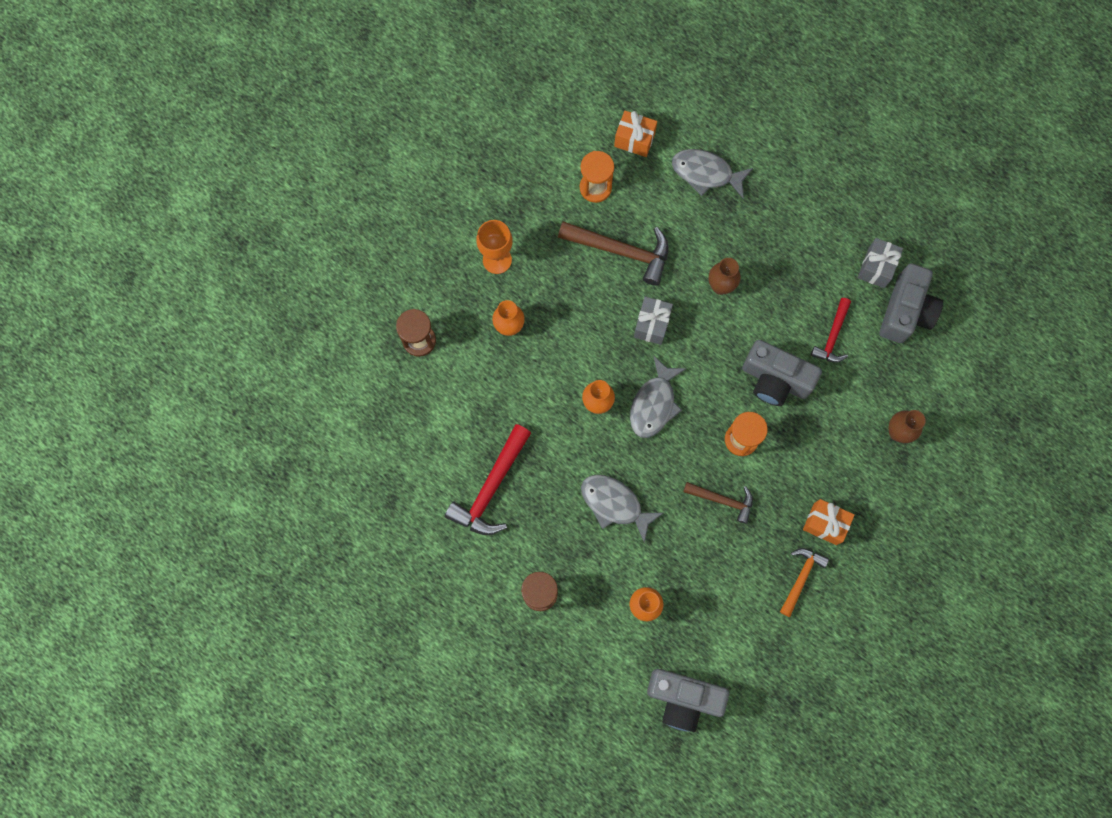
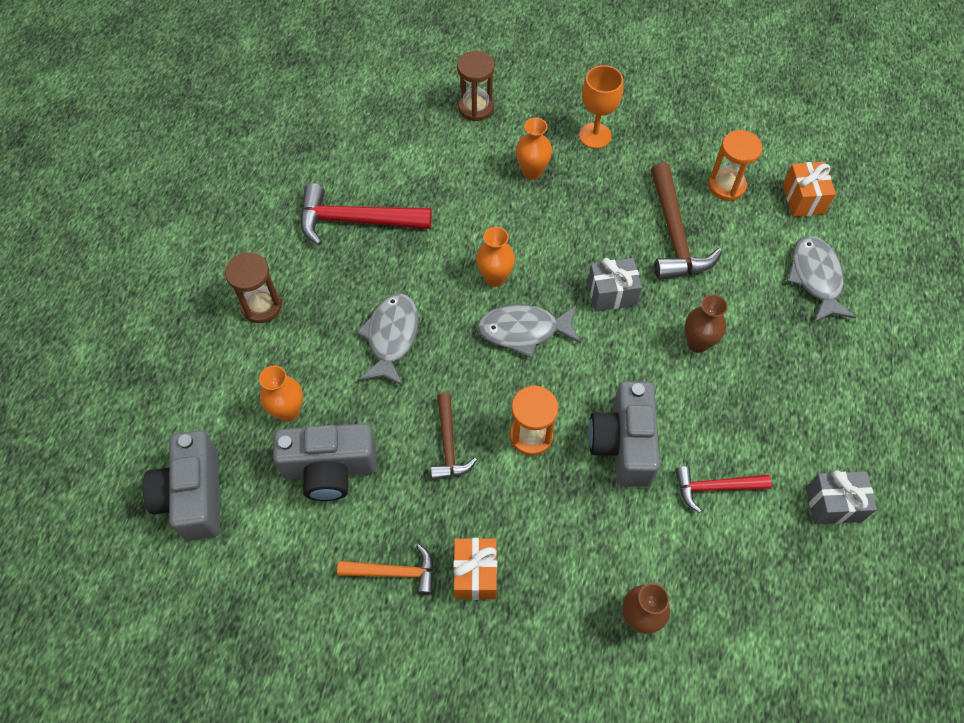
camera: 65 degrees right, 15 degrees down
(905, 311) = (801, 563): grey camera -> grey camera (330, 469)

